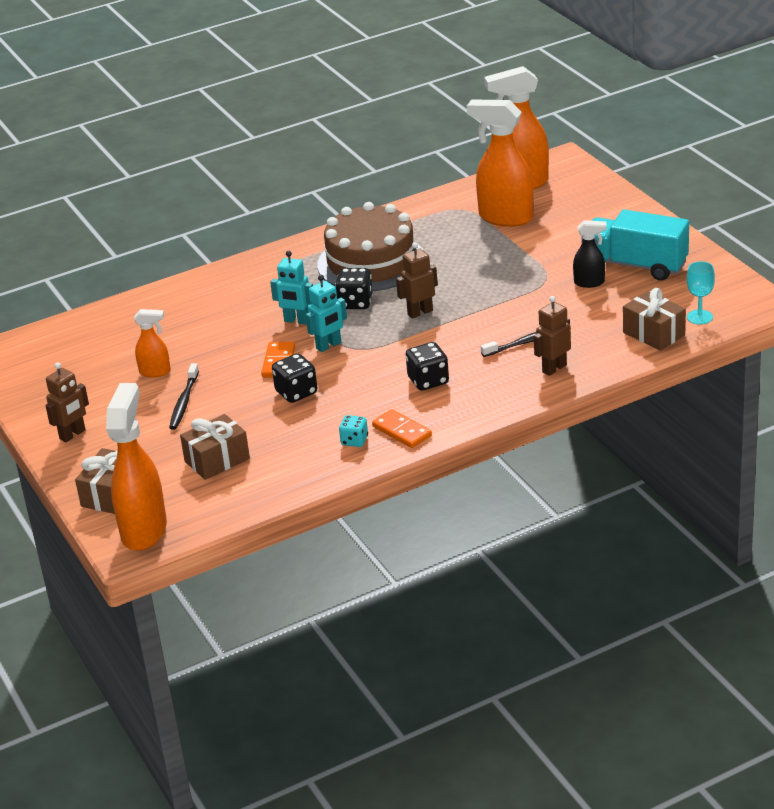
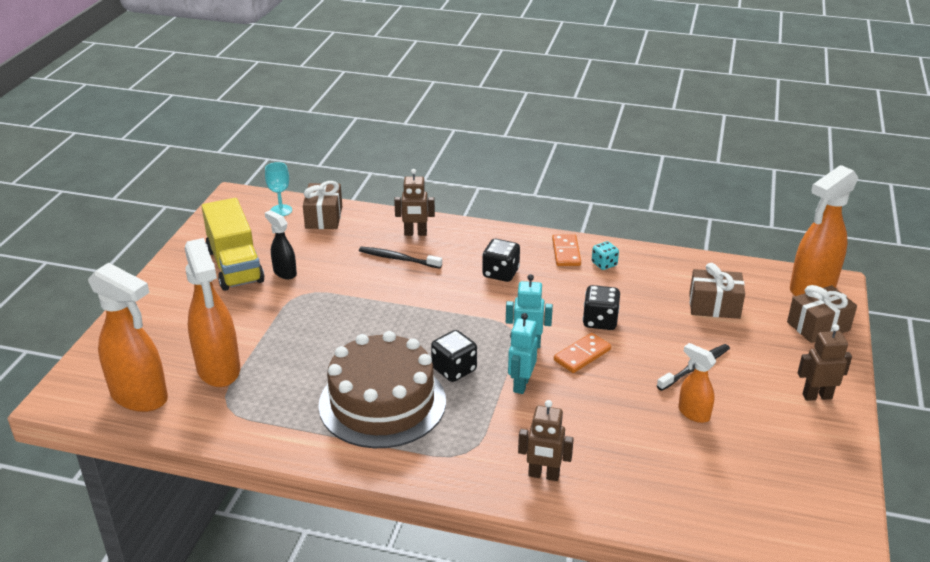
camera: 140 degrees left, 0 degrees up
(296, 321) = (521, 384): turquoise robot -> turquoise robot turned 135 degrees counterclockwise
(420, 312) = (424, 327): brown robot -> brown robot (543, 475)
(635, 265) = (235, 265): turquoise truck -> yellow truck

